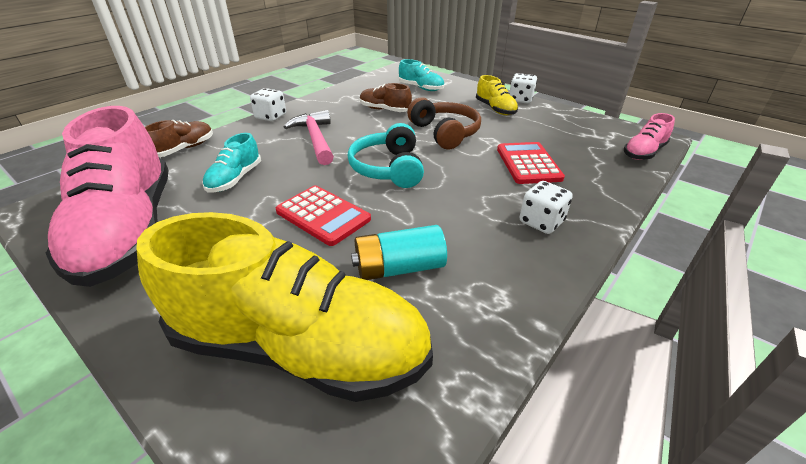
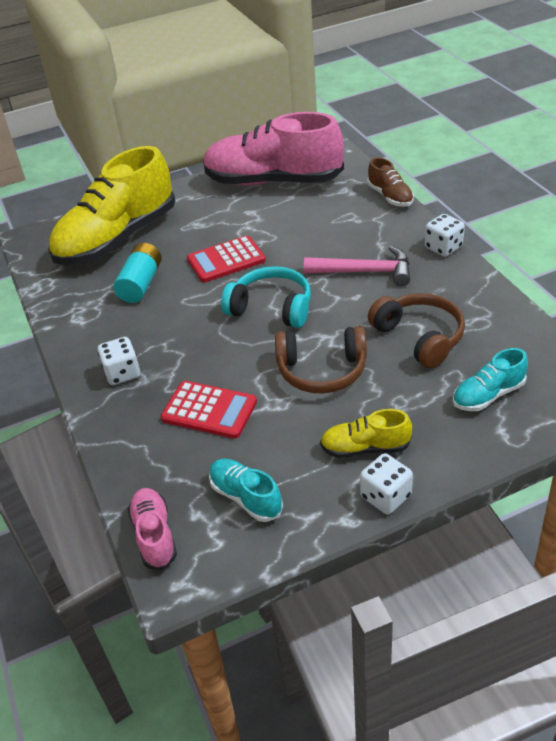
camera: 120 degrees right, 5 degrees up
(235, 179) = (313, 222): turquoise shoe -> turquoise shoe (246, 497)
(384, 110) = (419, 337): brown shoe -> brown headphones

